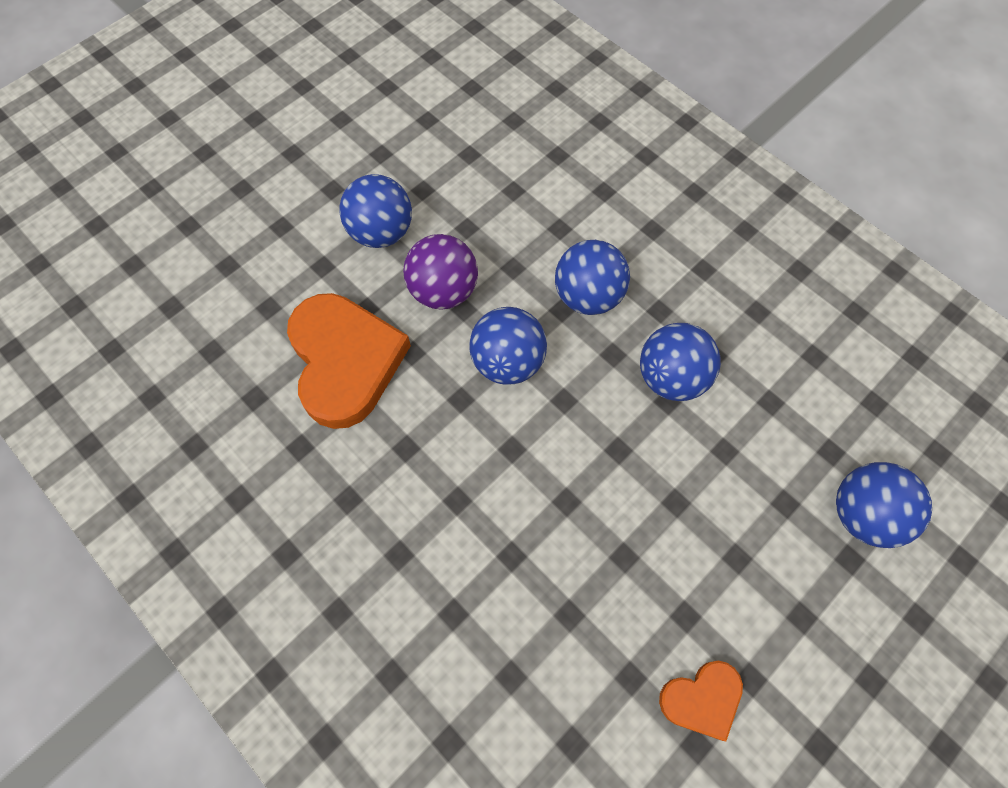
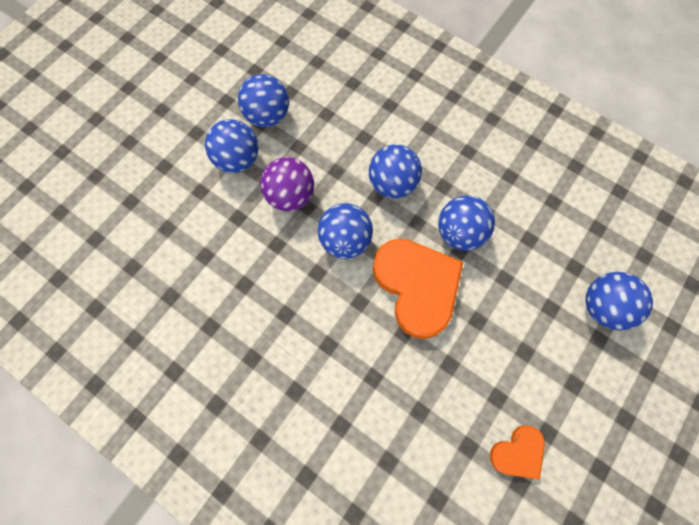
camera: 10 degrees left, 5 degrees up
(345, 361) = (230, 259): orange heart -> orange heart (417, 286)
(433, 181) = (267, 116): none -> blue ball

